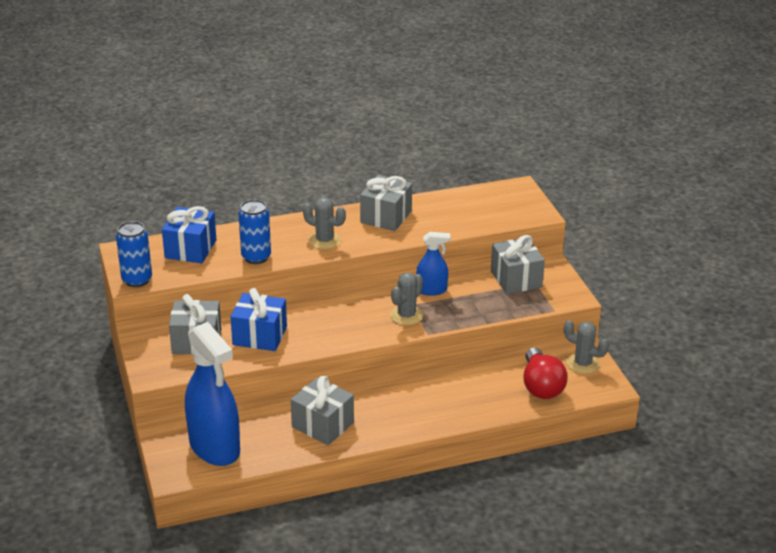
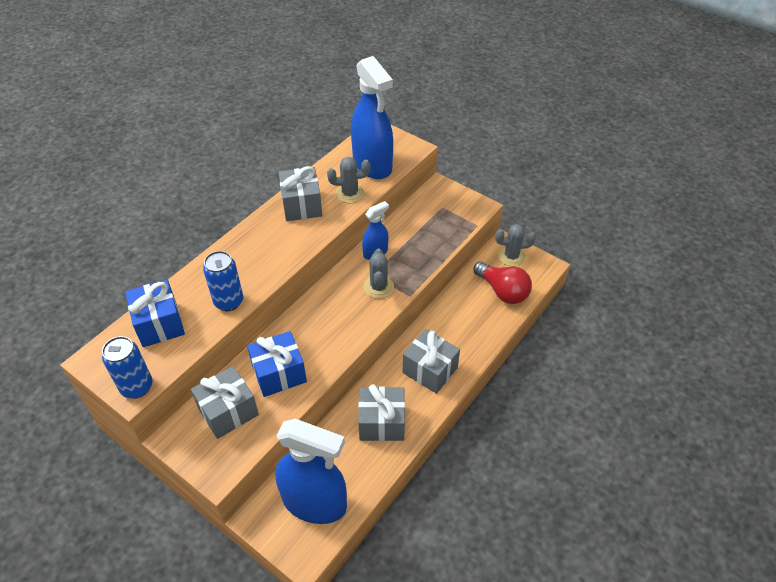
camera: 35 degrees left, 15 degrees up
(324, 240) = (273, 254): grey cactus -> grey cactus (350, 193)
(484, 211) = (372, 165): none -> blue spray bottle
(516, 279) = (426, 211): grey gift -> grey gift (430, 370)

